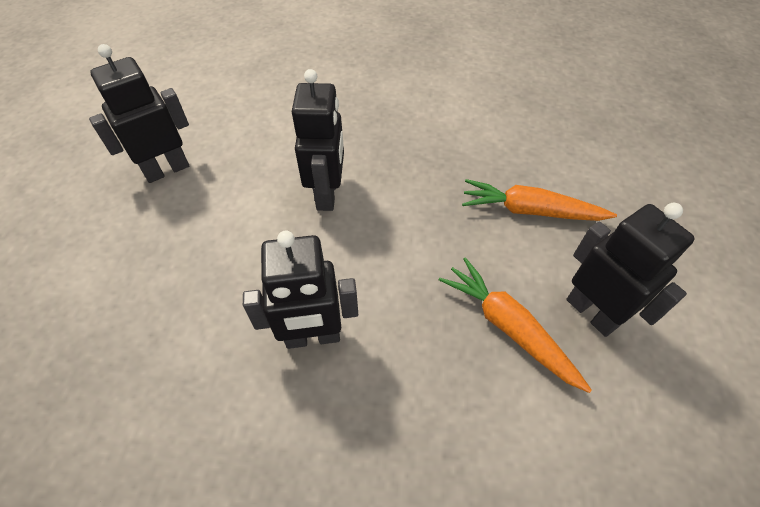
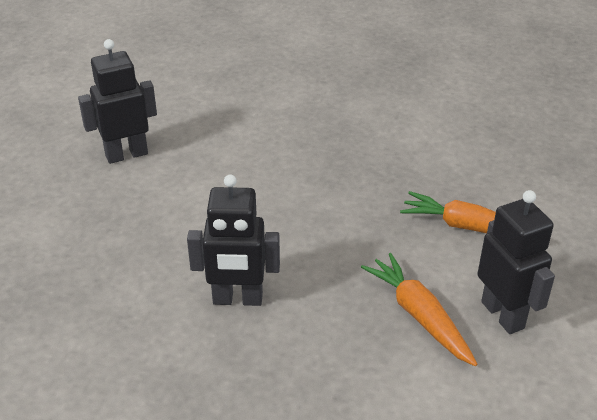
camera: 10 degrees right, 15 degrees down
(327, 194) = (274, 191): black robot -> none

